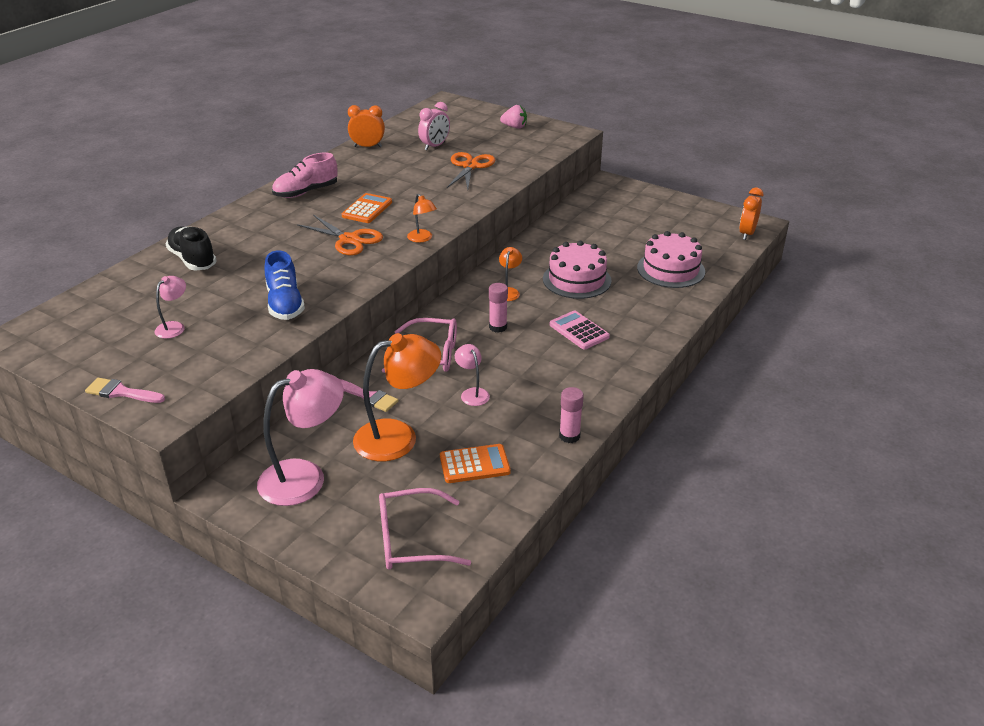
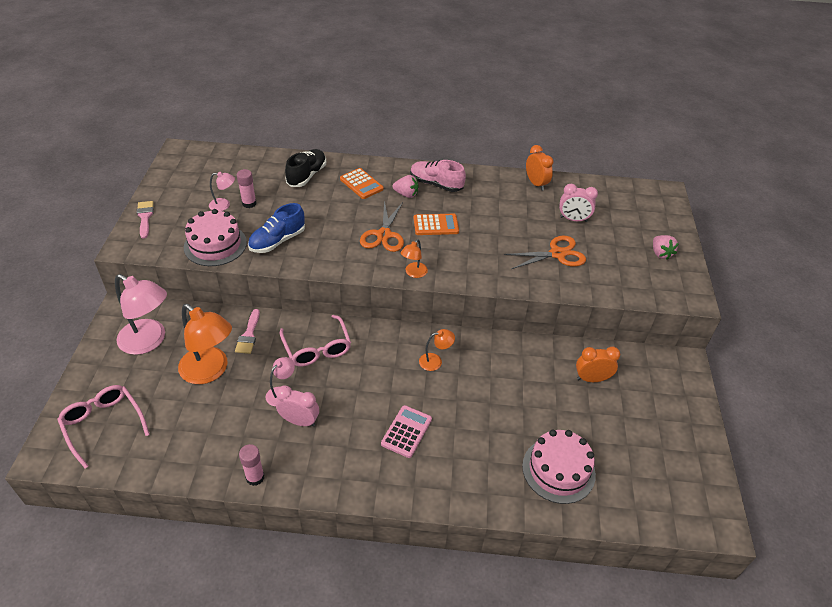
camera: 60 degrees right, 10 degrees up
(301, 211) = (406, 194): none -> pink strawberry
(474, 464) = (196, 428): orange calculator -> orange calculator (361, 184)
(498, 327) = (378, 374): pink glue stick -> pink glue stick (249, 203)
(519, 390) = (299, 421): none -> pink clock
(576, 280) = (487, 401): pink cake -> pink cake (215, 245)
(747, 233) = (687, 519): orange clock -> orange clock (592, 379)

